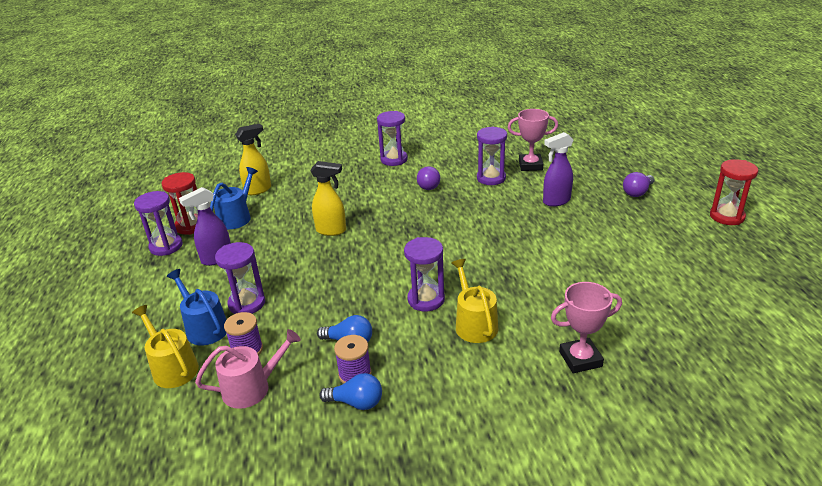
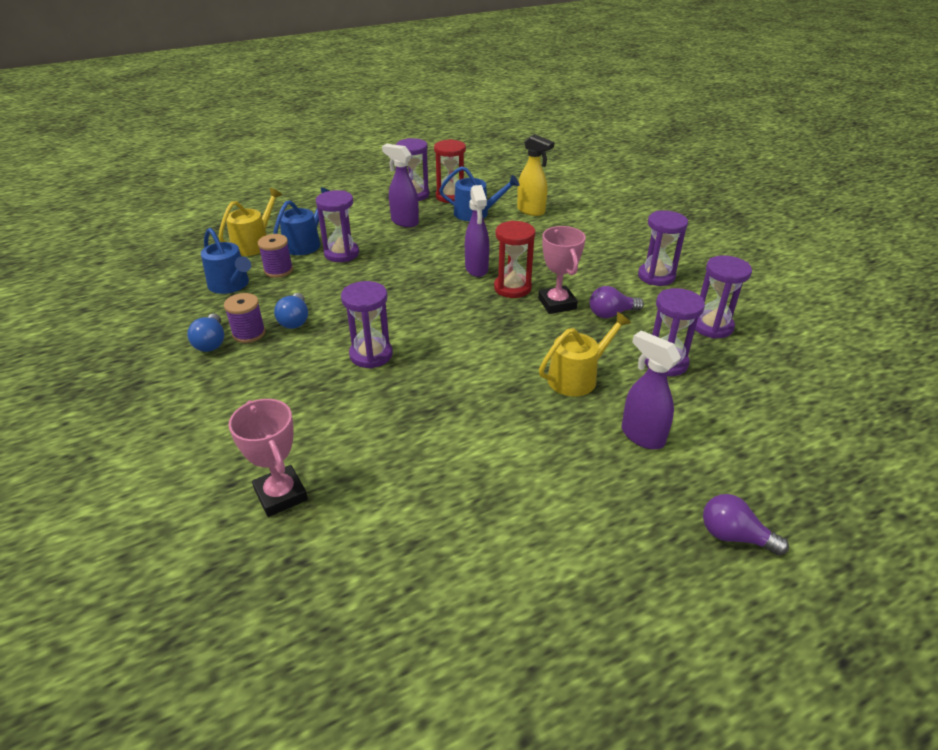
camera: 70 degrees right, 5 degrees up
(252, 388) = (231, 285): pink watering can -> blue watering can
(331, 230) = (476, 269): yellow spray bottle -> purple spray bottle
(461, 155) = (712, 326): none -> purple hourglass
(474, 324) = (335, 397): yellow watering can -> yellow watering can (577, 377)
(530, 165) = (732, 396): pink trophy -> pink trophy (557, 303)
(727, 216) = (729, 688): red hourglass -> red hourglass (512, 288)

